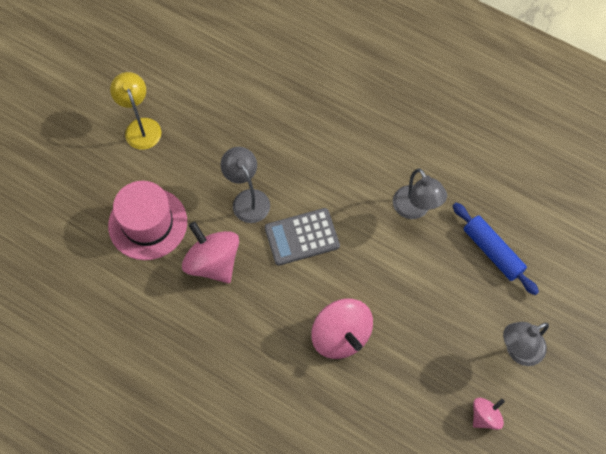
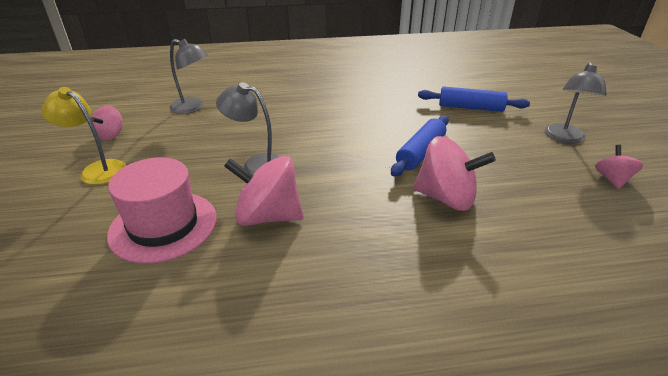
camera: 40 degrees left, 30 degrees down
(172, 82) = (111, 135): none -> pink spinning top
(302, 237) = (332, 161): grey calculator -> none
(377, 277) = (420, 153): none -> blue rolling pin
(415, 209) = (394, 113): grey lamp -> grey lamp (193, 107)

